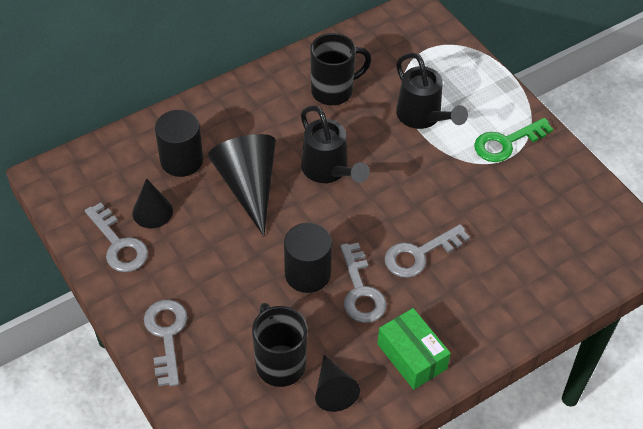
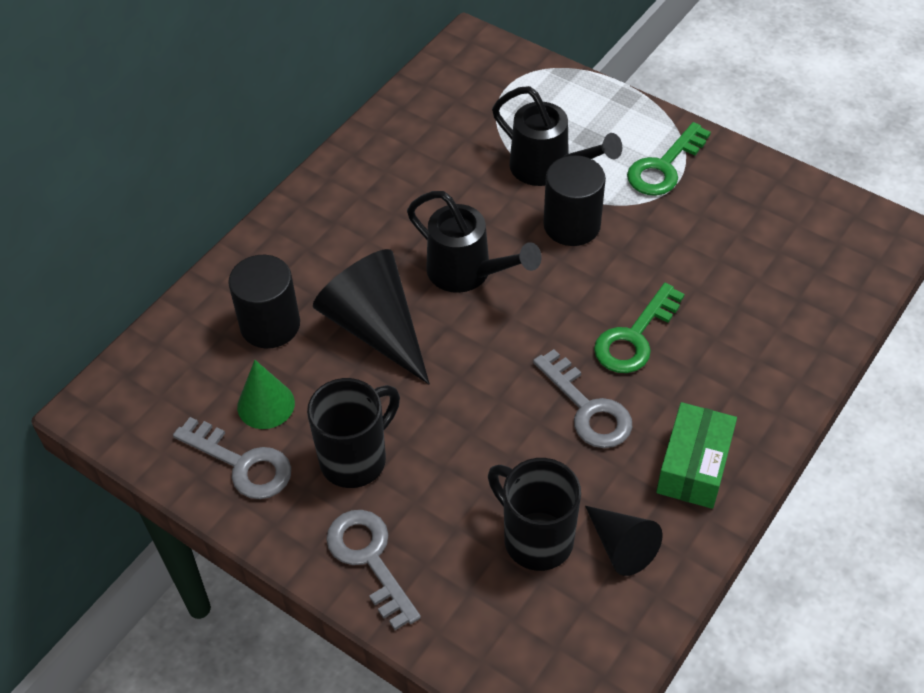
camera: 20 degrees left, 0 degrees up
(152, 212) = (266, 404): black cone -> green cone
(307, 274) = (510, 411): black cylinder -> black cylinder (572, 225)
(334, 91) = (421, 172): black mug -> black mug (356, 459)
(411, 356) = (693, 466): green box -> green box turned 75 degrees clockwise
(419, 254) = (634, 337): grey key -> green key

